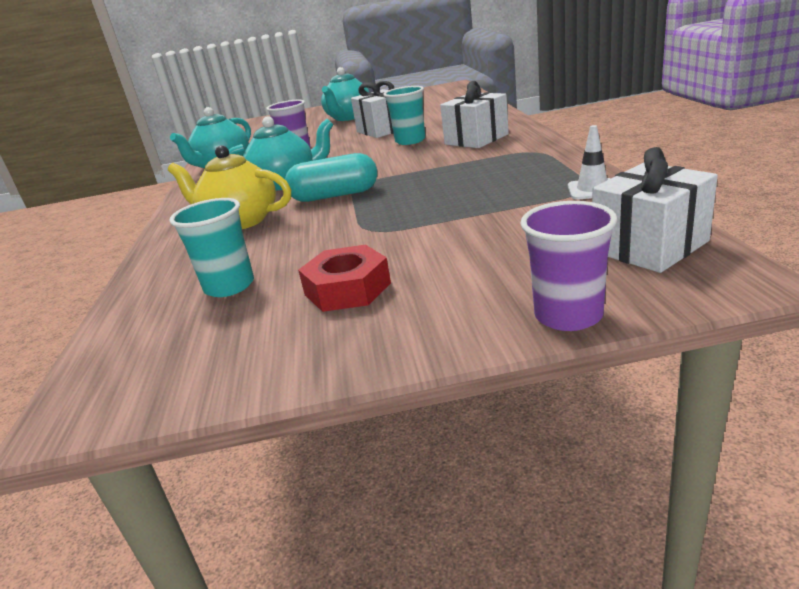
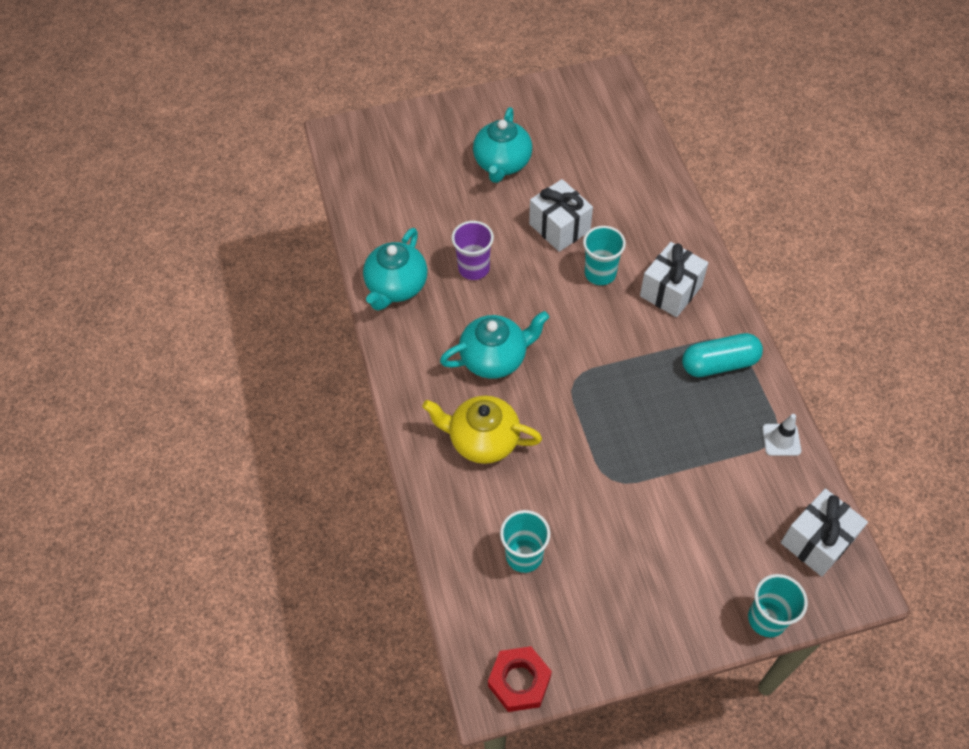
camera: 10 degrees left, 30 degrees up
(335, 195) = (558, 401): turquoise capsule -> turquoise capsule (719, 364)
(347, 289) = (618, 571): red nut -> red nut (519, 681)
(568, 315) = (767, 619): purple cup -> turquoise cup

